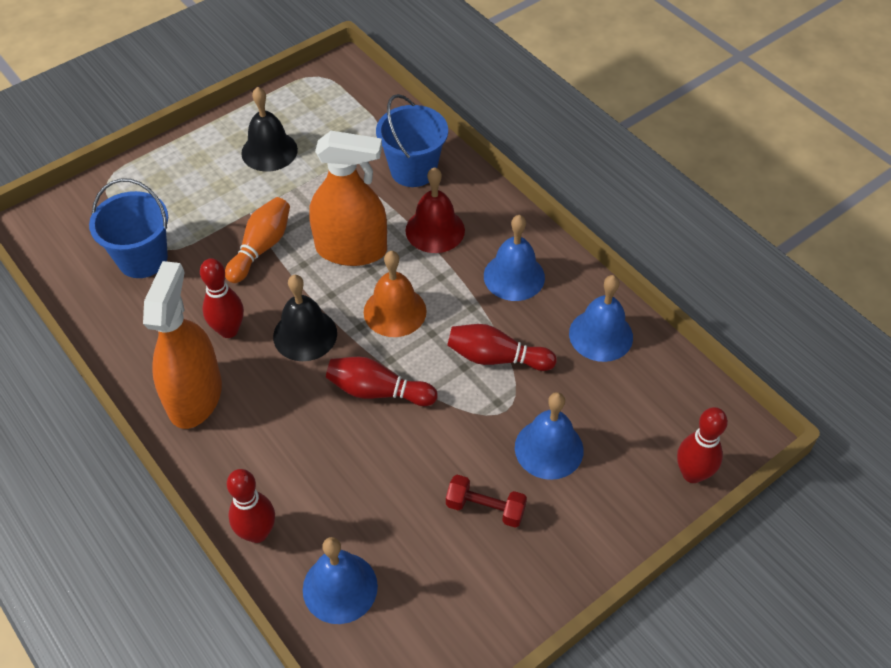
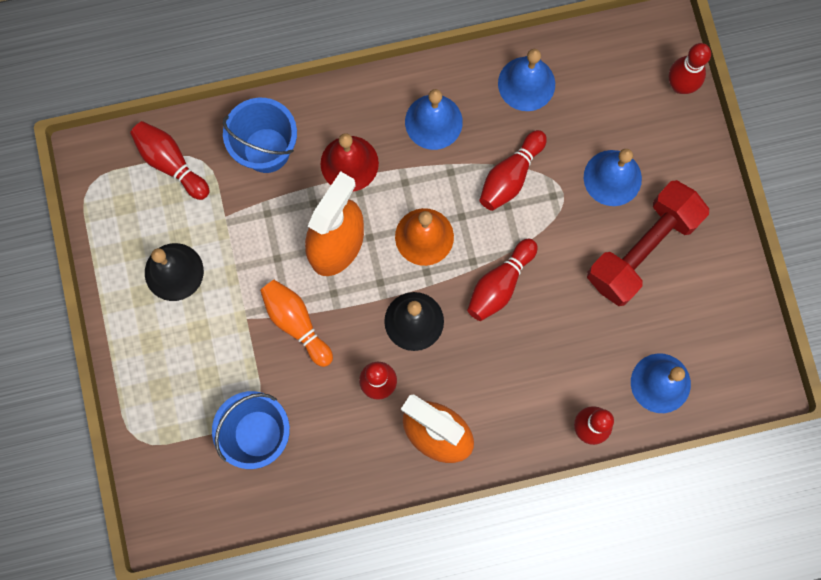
camera: 65 degrees left, 25 degrees up
(365, 115) = (170, 163): none -> red bowling pin
(485, 508) = (642, 249): red dumbbell -> red dumbbell, size x2.03

